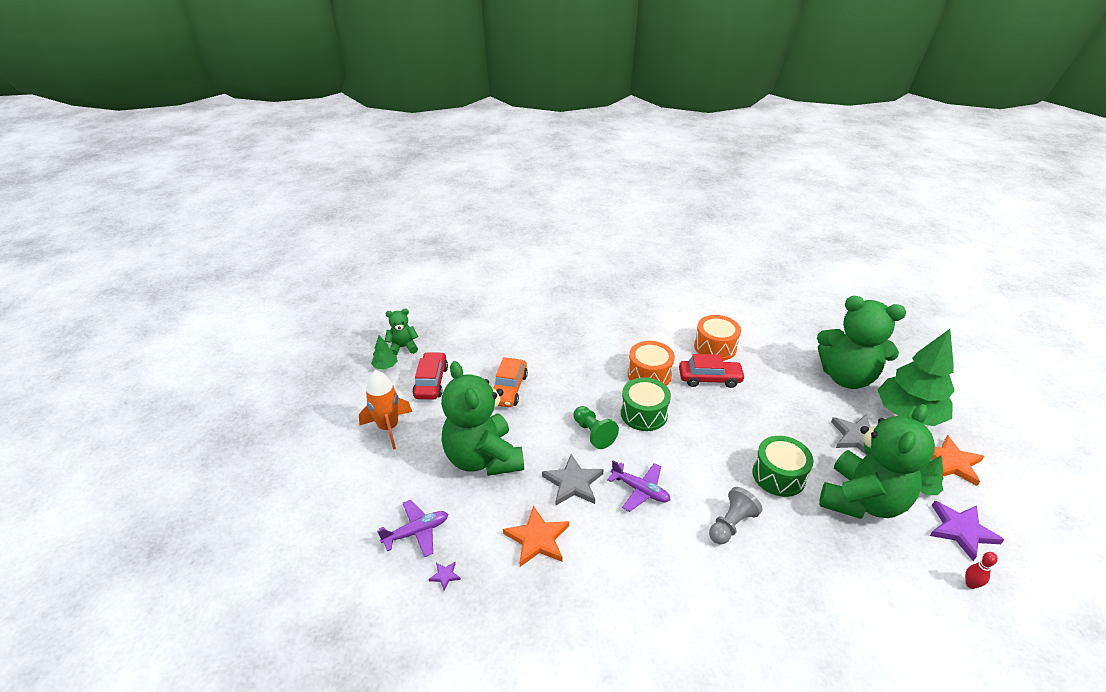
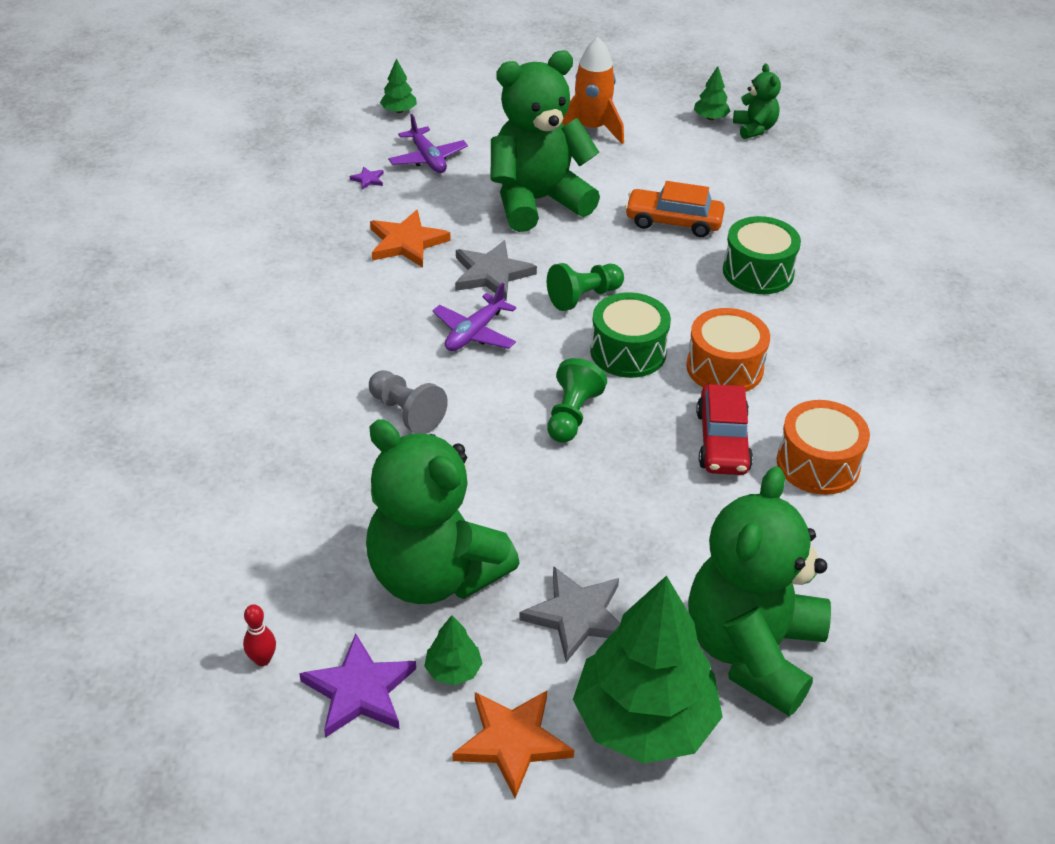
camera: 90 degrees right, 5 degrees up
(332, 560) = (399, 111): none -> green tree
(431, 382) = (681, 156): red car -> none
(708, 439) = (571, 415): none -> green pawn
(778, 475) = (493, 483): green drum -> green drum (758, 272)

